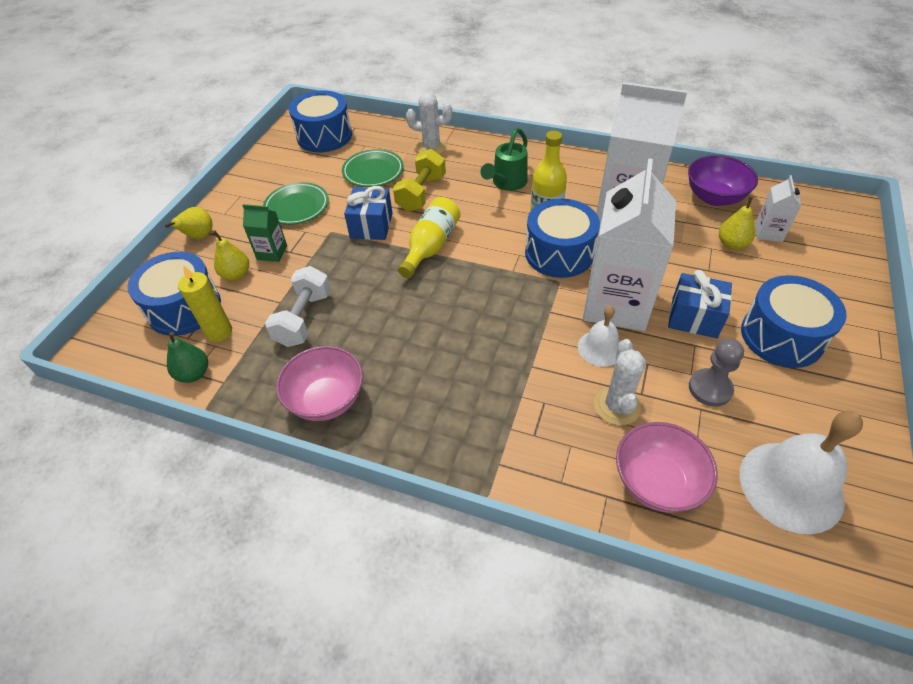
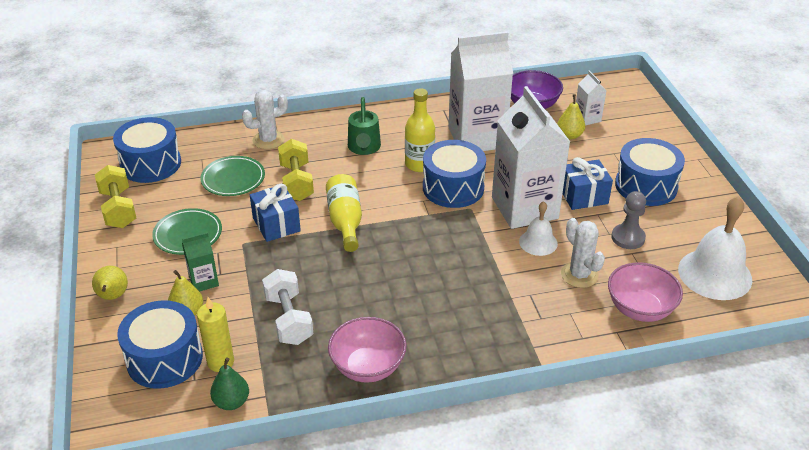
camera: 35 degrees left, 10 degrees down
(269, 165) = (118, 209): none -> yellow dumbbell

